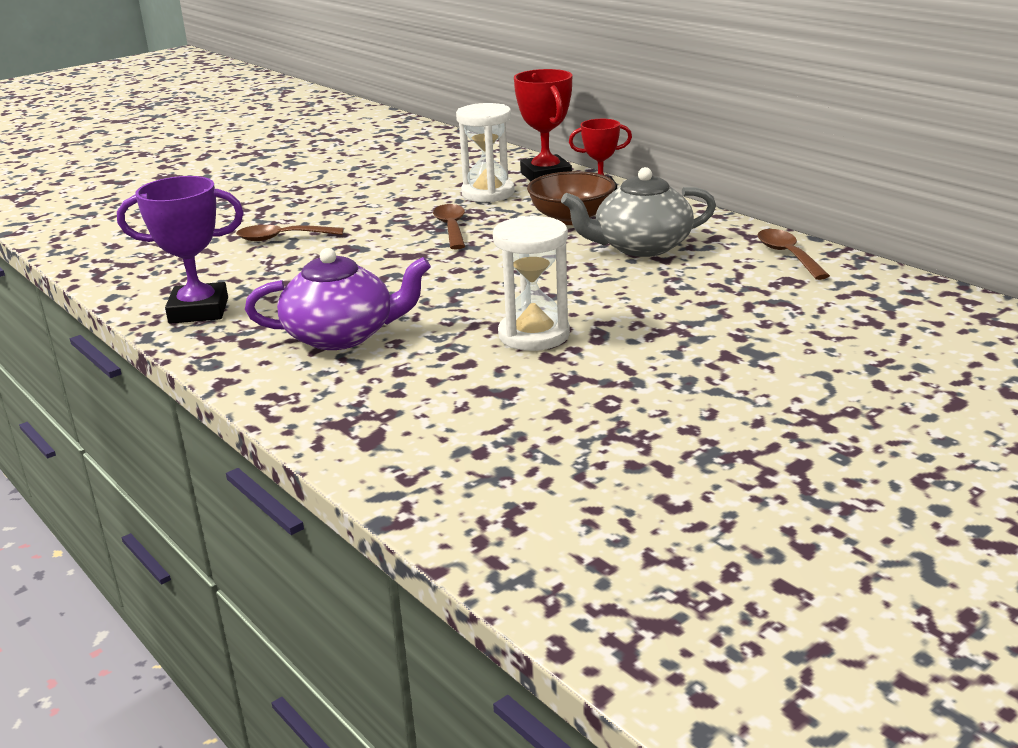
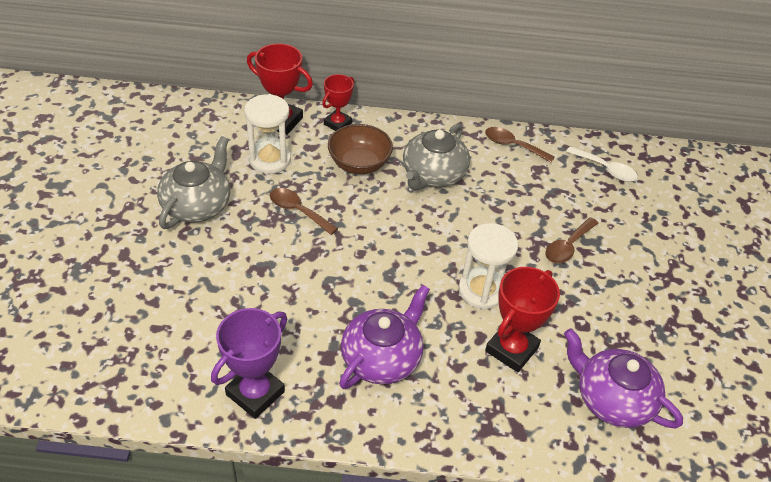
camera: 50 degrees left, 20 degrees up
(282, 238) = (195, 283): brown spoon -> brown spoon (567, 246)
(373, 200) = (197, 205): none -> grey teapot
(483, 385) = (511, 349): none -> red trophy
(528, 471) = (612, 399): none -> purple teapot
(895, 308) = (606, 169): none -> white spoon

